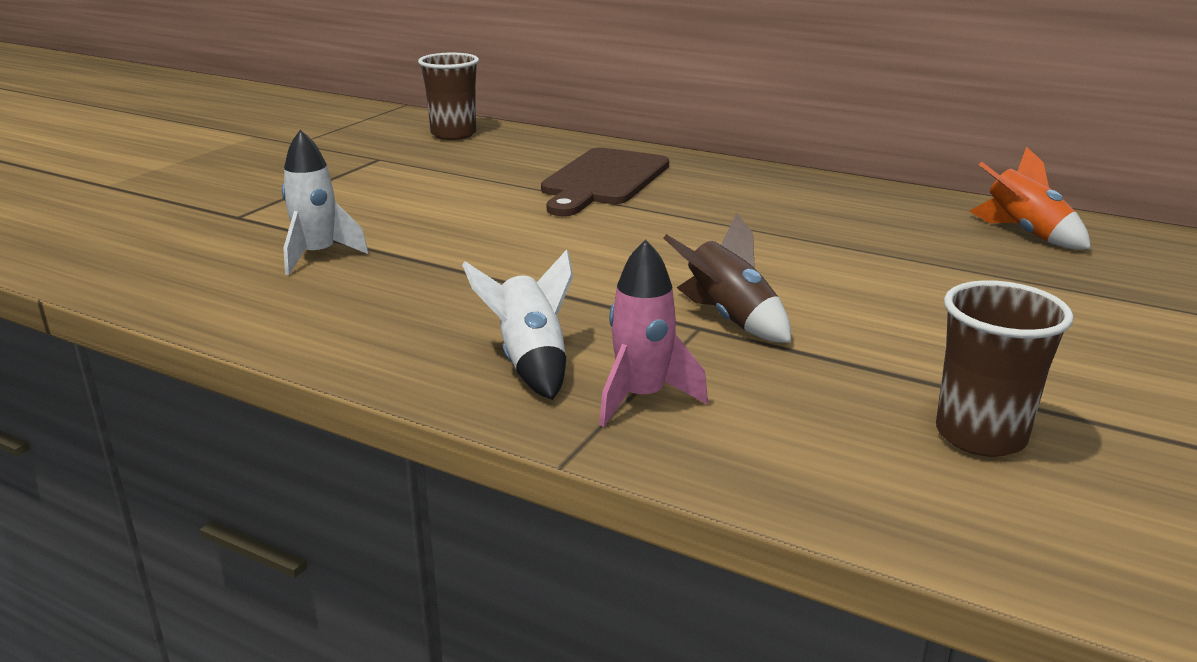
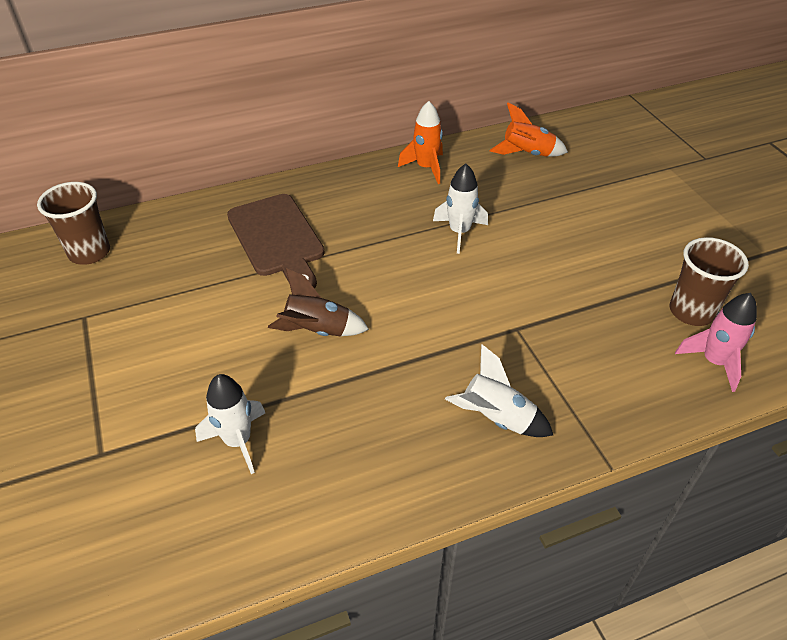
camera: 50 degrees left, 20 degrees up
(642, 398) = (572, 398): pink rocket -> pink rocket (714, 362)
(729, 319) = (518, 312): brown rocket -> brown rocket (317, 331)
(794, 246) = (459, 232): none -> white rocket
(859, 197) = (426, 168): none -> orange rocket

